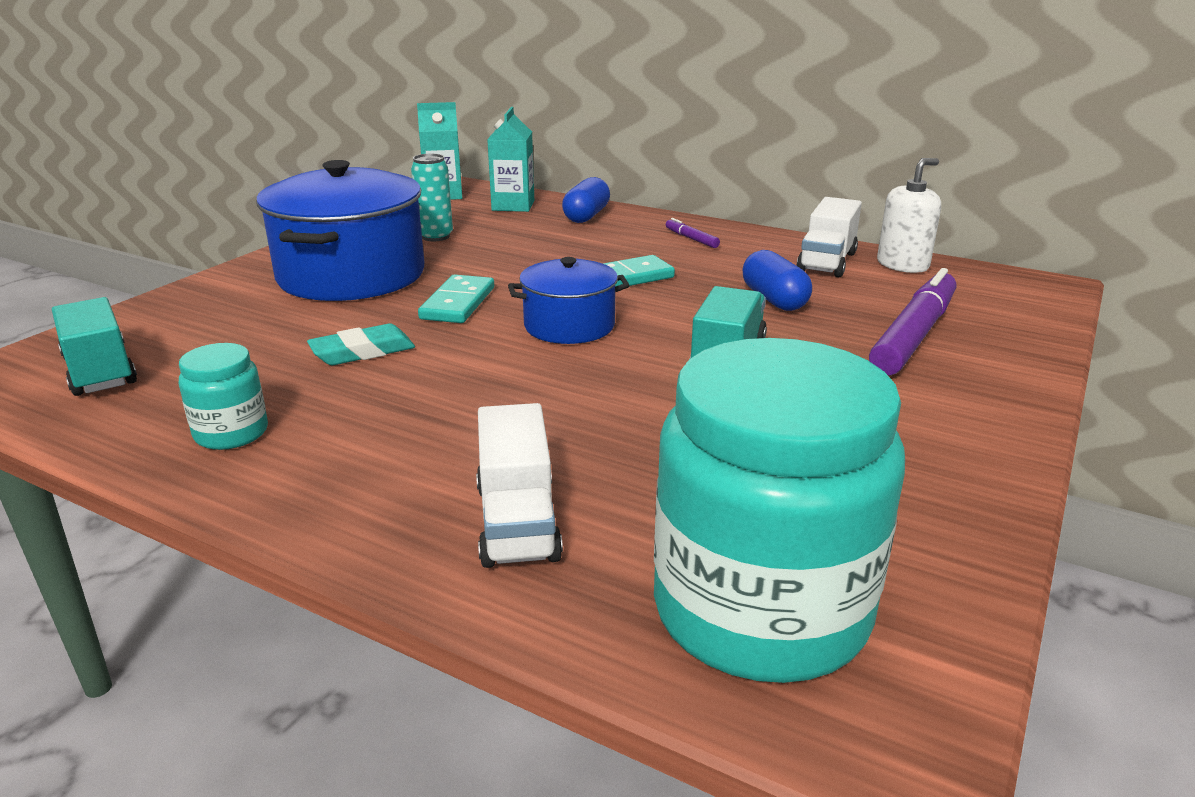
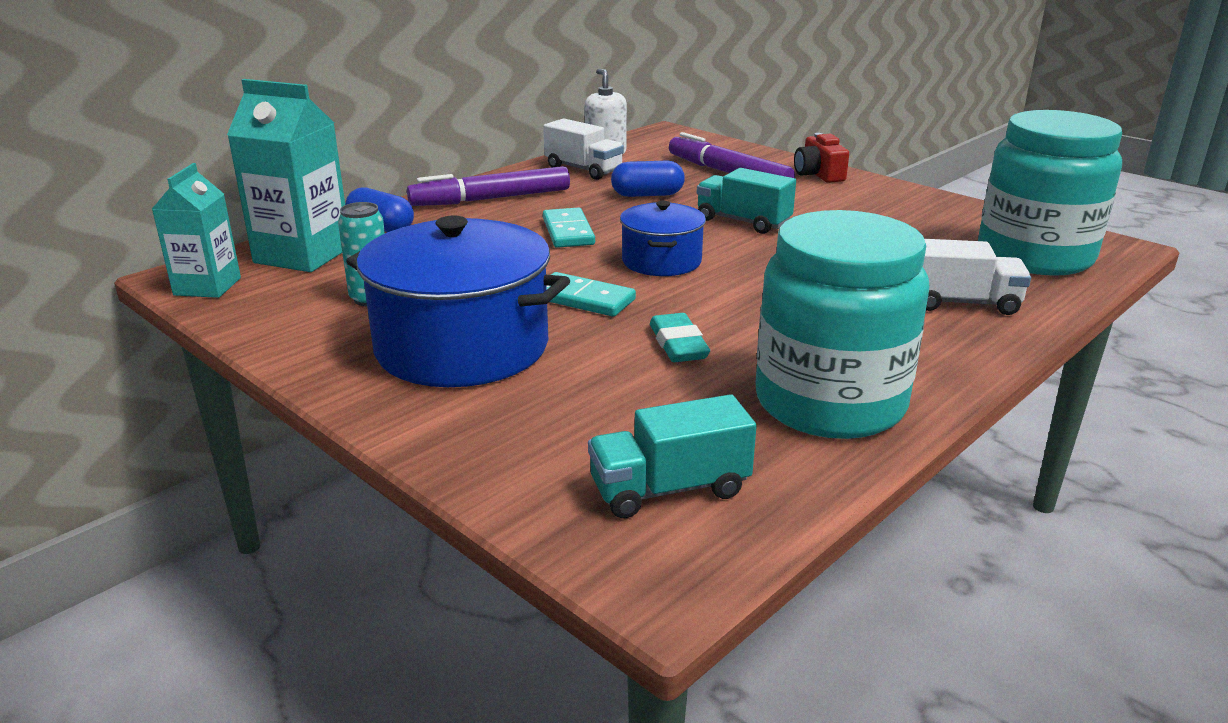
camera: 75 degrees left, 0 degrees up
(231, 433) = (830, 403): turquoise jar -> turquoise jar, size x2.26
(513, 205) = (303, 255): turquoise carton -> turquoise carton, size x1.53
(691, 239) = (491, 199): purple marker -> purple marker, size x2.33
(989, 397) = (818, 174): none -> red camera

